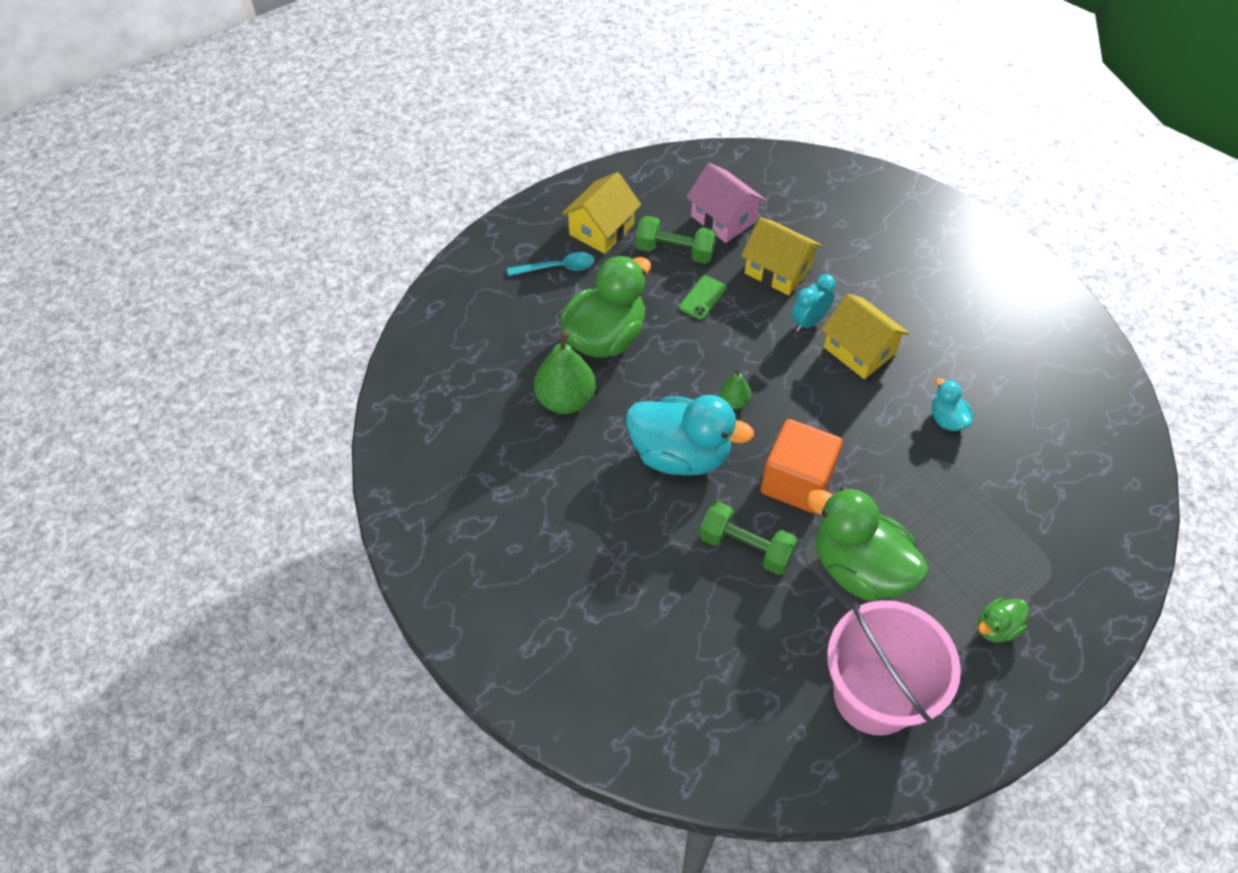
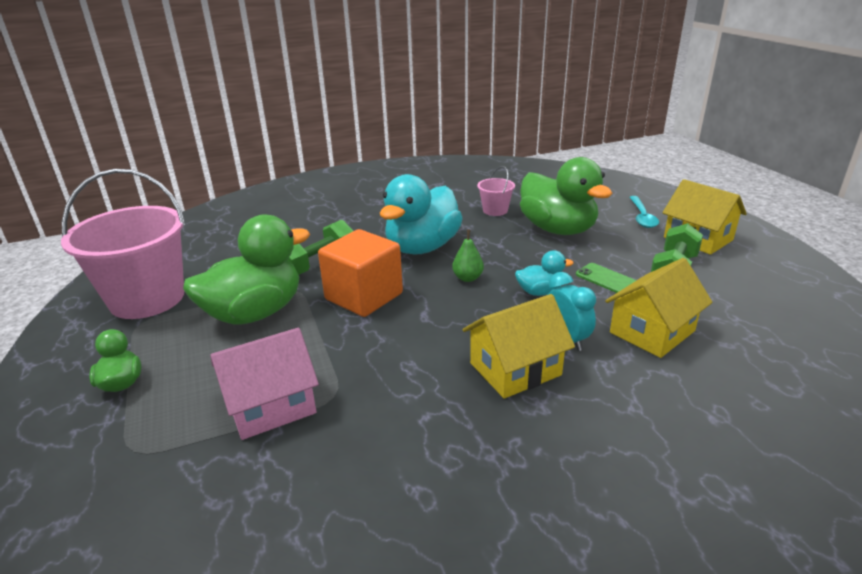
camera: 105 degrees right, 25 degrees down
(565, 400) = (495, 210): green pear -> pink bucket
(723, 219) = (736, 307): pink house -> pink house (271, 406)
(947, 419) = (385, 418): turquoise duck -> turquoise duck (539, 292)

